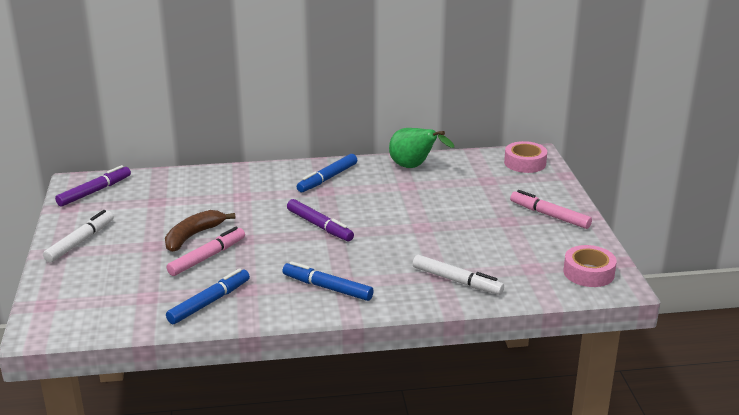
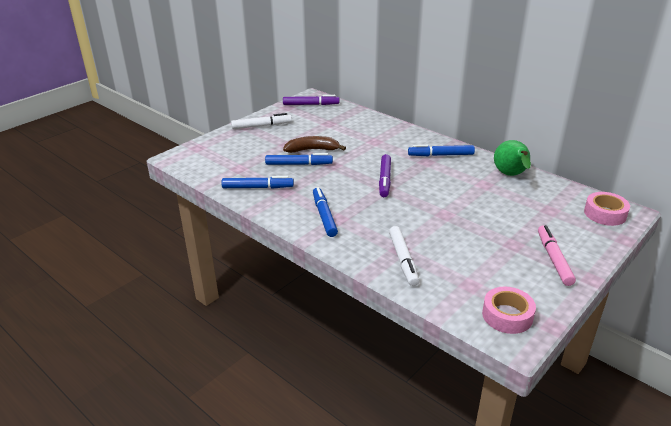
camera: 50 degrees right, 5 degrees up
(207, 257) = (299, 164): pink marker -> blue marker

